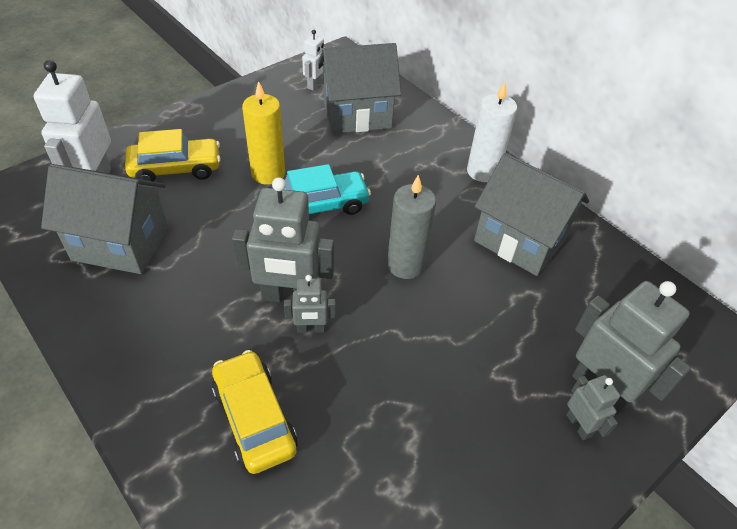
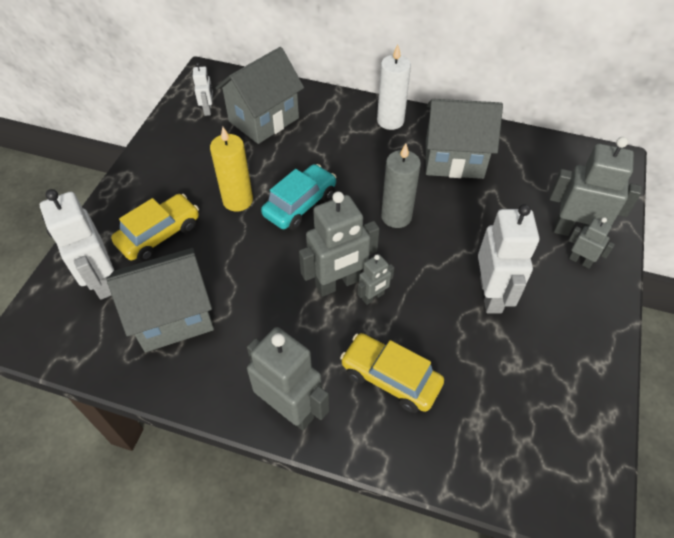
camera: 30 degrees left, 5 degrees up
(137, 386) = (290, 409): none -> grey robot
(437, 400) = (491, 295): none -> white robot

